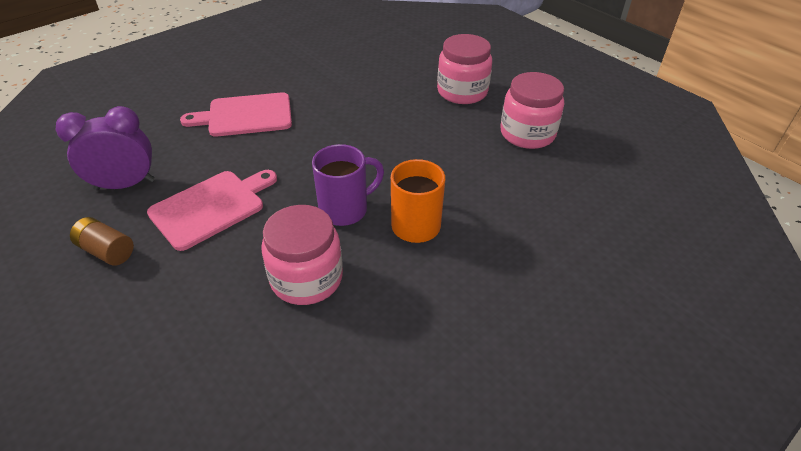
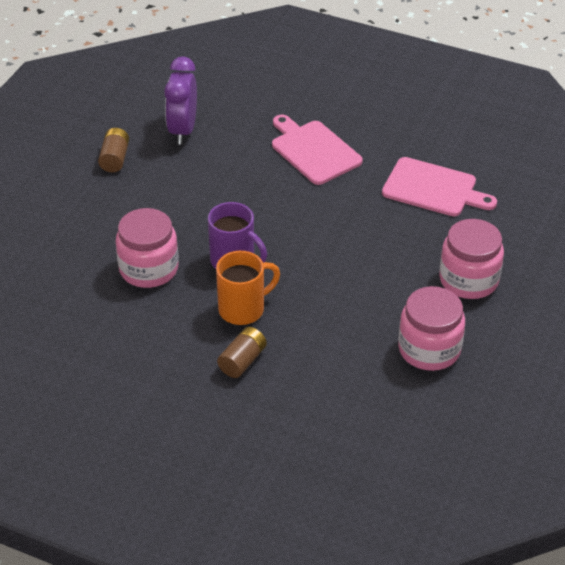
camera: 65 degrees right, 0 degrees up
(125, 185) = (182, 130): purple clock -> purple clock turned 135 degrees counterclockwise
(211, 207) = (188, 187): pink cutting board -> pink cutting board (433, 189)
(486, 248) = (242, 361): none -> brown battery

